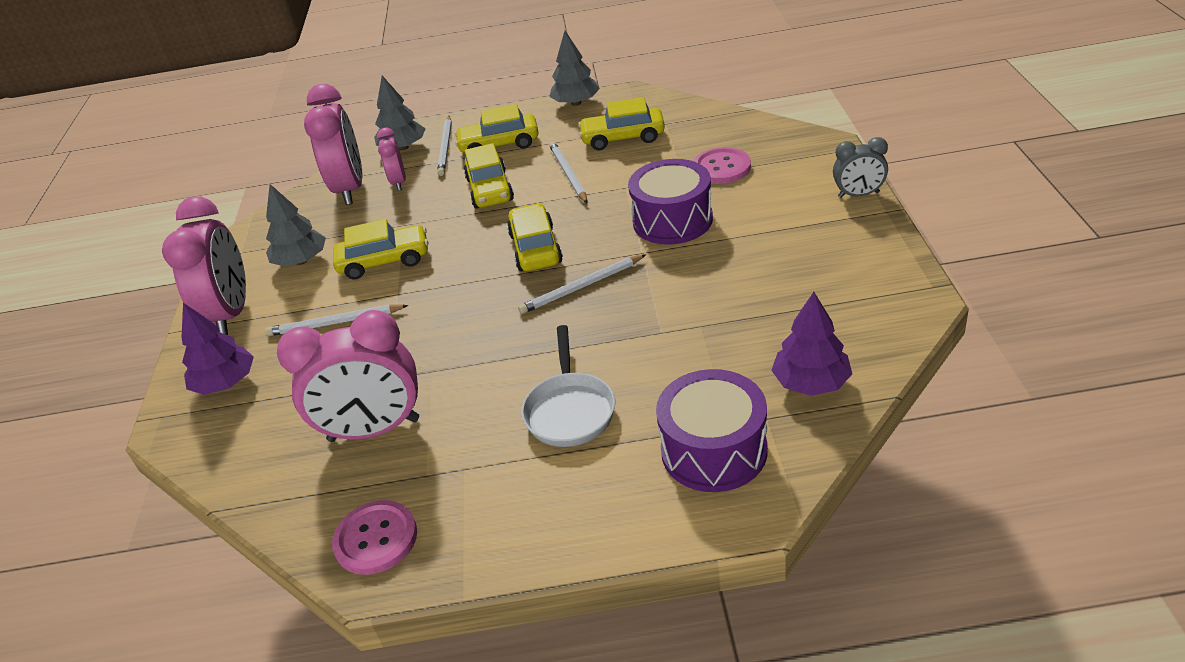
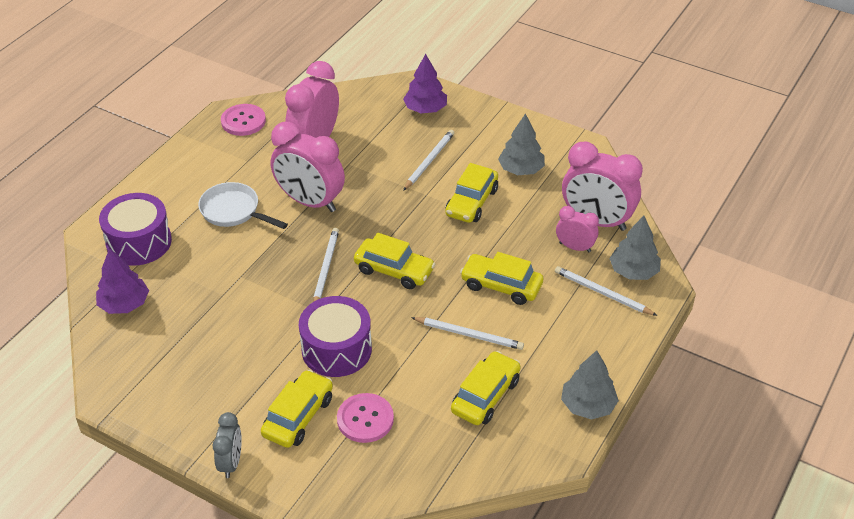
camera: 120 degrees right, 5 degrees up
(231, 313) = (495, 127): pink clock -> pink clock (310, 202)
(499, 144) = (568, 323): yellow car -> yellow car (298, 416)
(858, 195) = (231, 463): grey clock -> grey clock turned 150 degrees clockwise

